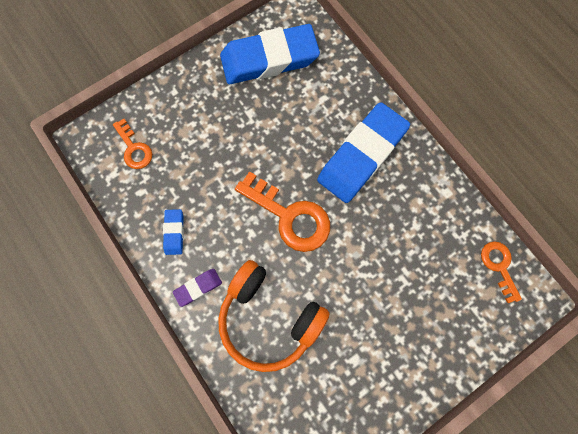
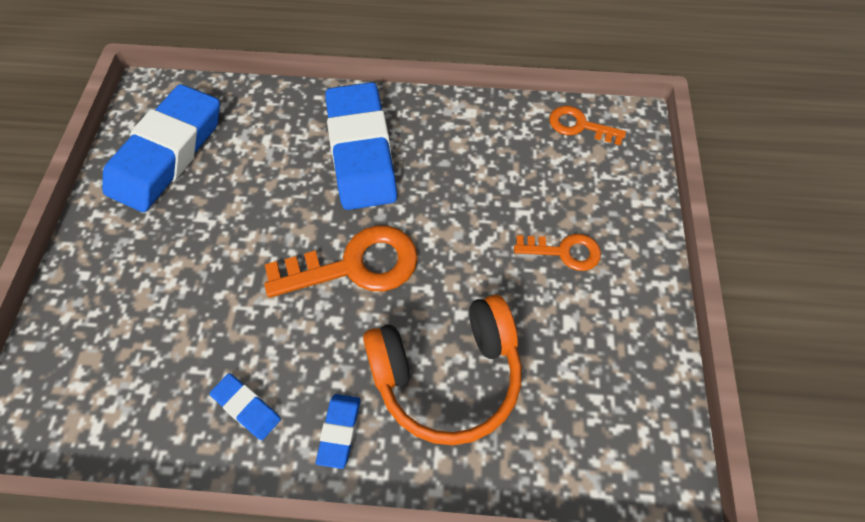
camera: 50 degrees left, 15 degrees down
(134, 148) = (95, 375): orange key -> orange key (564, 252)
(198, 287) = (339, 431): purple eraser -> blue eraser

